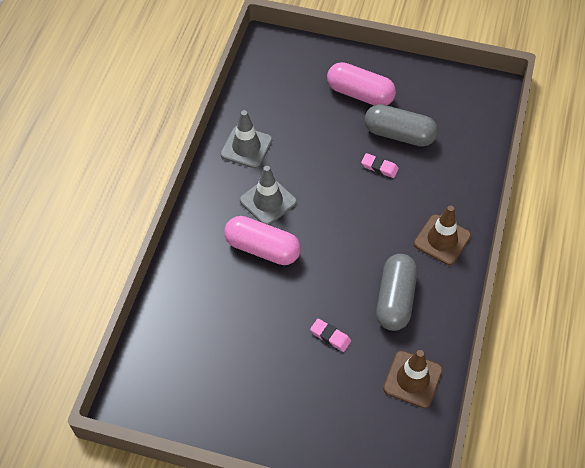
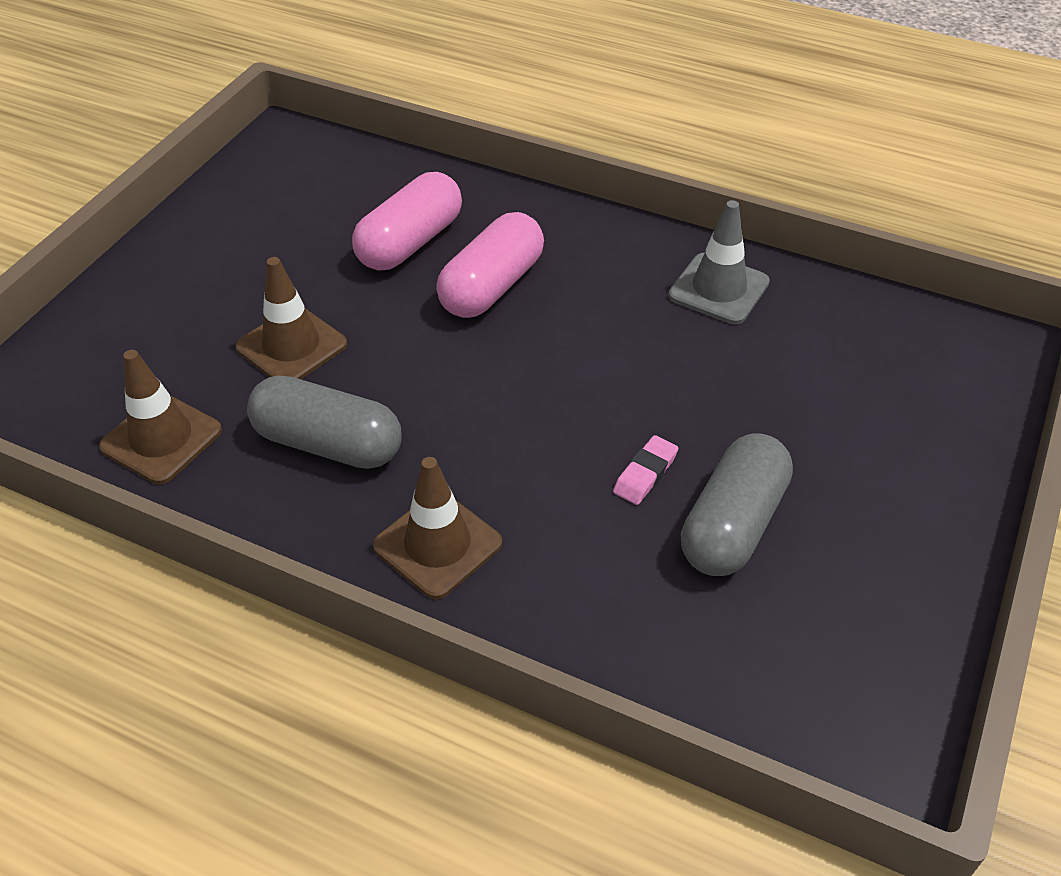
camera: 100 degrees right, 10 degrees down
(268, 201) = (591, 303): grey traffic cone -> none
(330, 336) = (291, 346): pink eraser -> brown traffic cone
(360, 94) = (855, 475): pink capsule -> pink capsule (410, 242)

